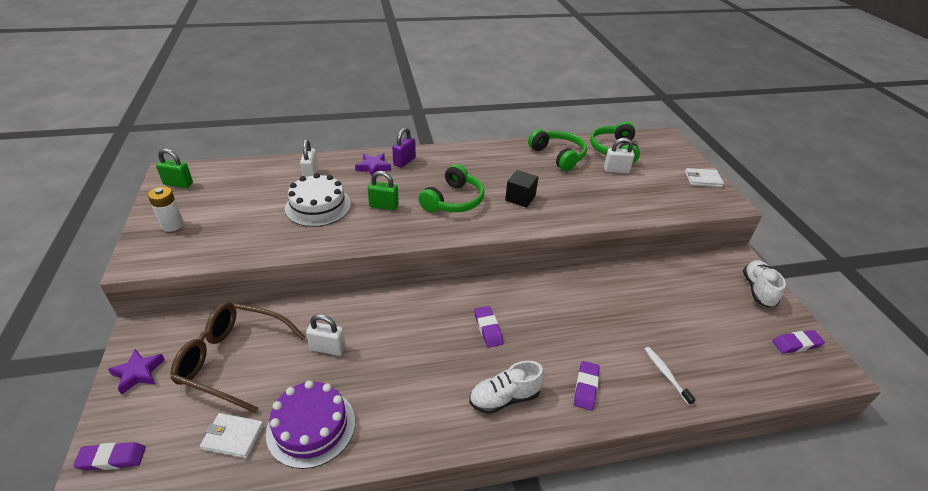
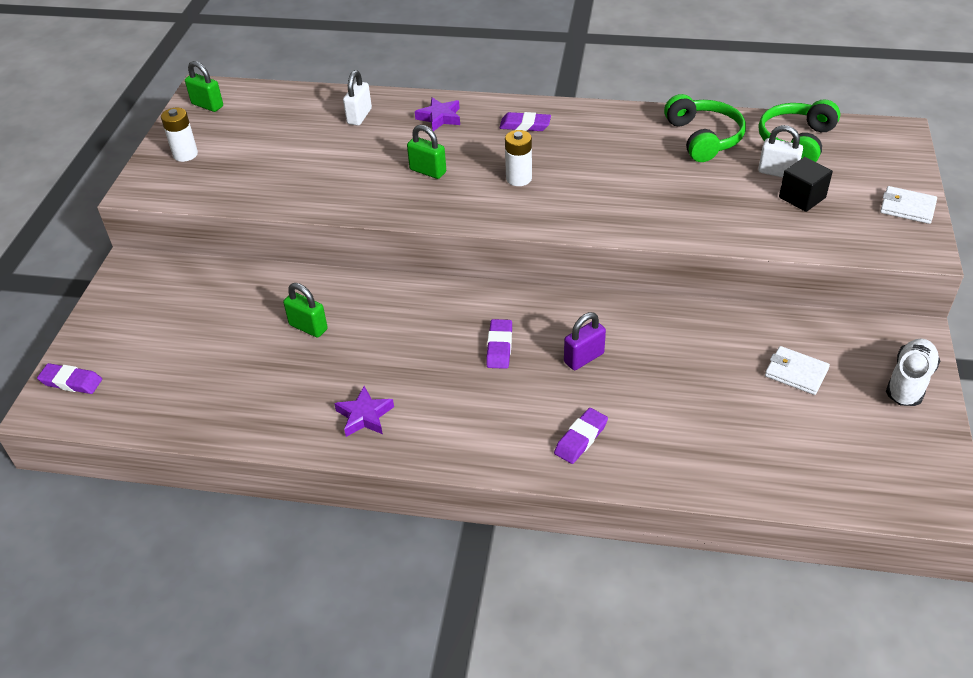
camera: 25 degrees right, 5 degrees up
(138, 373) = (115, 309): purple star -> purple star (364, 416)
(233, 360) = (208, 317): brown glasses -> none
(233, 437) = (182, 391): white wallet -> white wallet (796, 372)
(311, 427) = (259, 401): purple cake -> none
(318, 206) = (350, 158): white cake -> none
(328, 348) = (308, 327): white padlock -> green padlock
(404, 161) = (483, 115): purple padlock -> purple padlock (583, 358)
(453, 200) = (518, 178): green headphones -> white battery
(504, 398) = (477, 425): white shoe -> none
(520, 198) = (610, 190): black cube -> black cube (802, 197)
(666, 374) = (694, 450): white toothbrush -> none
(796, 344) = (911, 461): purple eraser -> purple eraser (525, 125)

